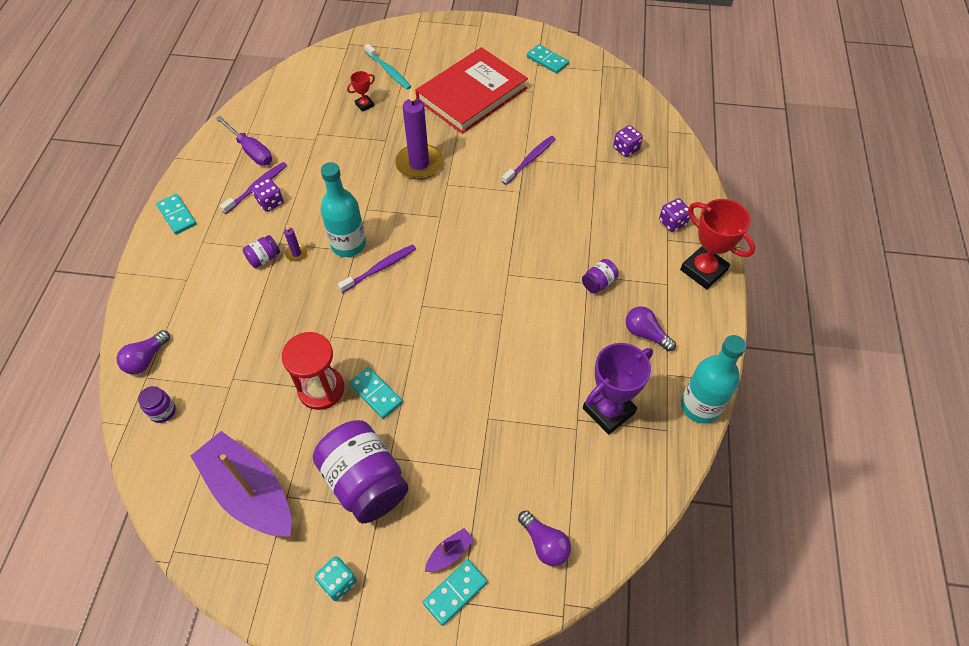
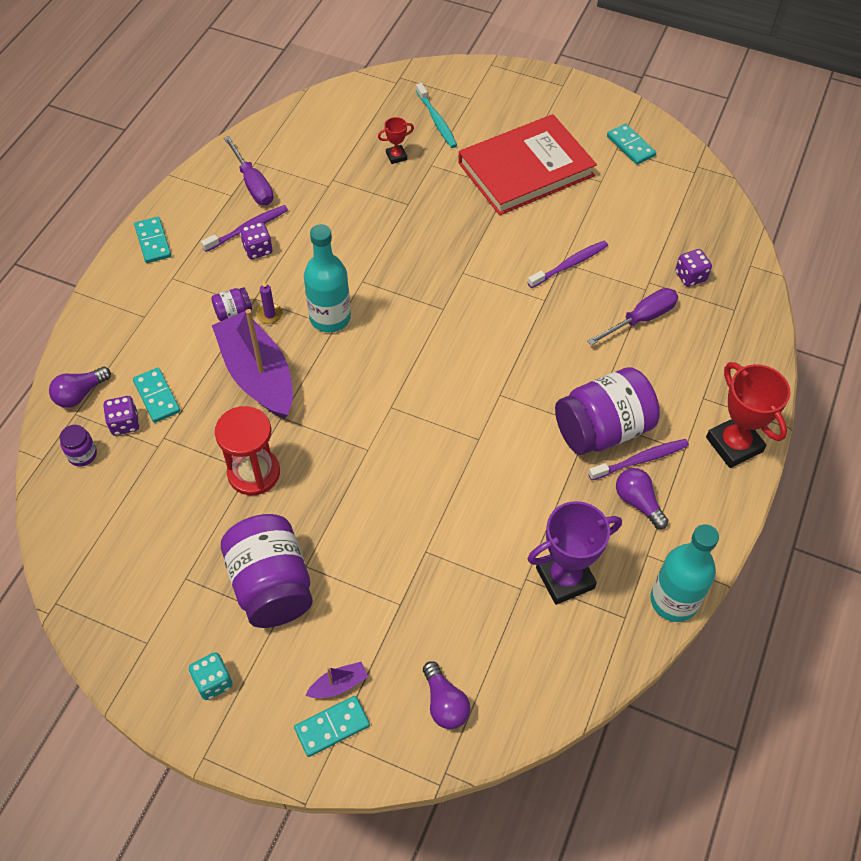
camera: 15 degrees right, 0 degrees up
(249, 492) = (148, 563): purple boat -> purple boat (258, 375)
(375, 394) = (311, 493): turquoise domino -> turquoise domino (157, 396)
(379, 268) = (356, 353): purple toothbrush -> purple toothbrush (640, 460)
(419, 164) = (438, 241): purple candle -> none
(598, 283) = (602, 429): purple jar -> purple jar, size x2.29
(599, 189) = (641, 319): none -> purple screwdriver
(672, 222) = (716, 379): purple dice -> purple dice (124, 423)

